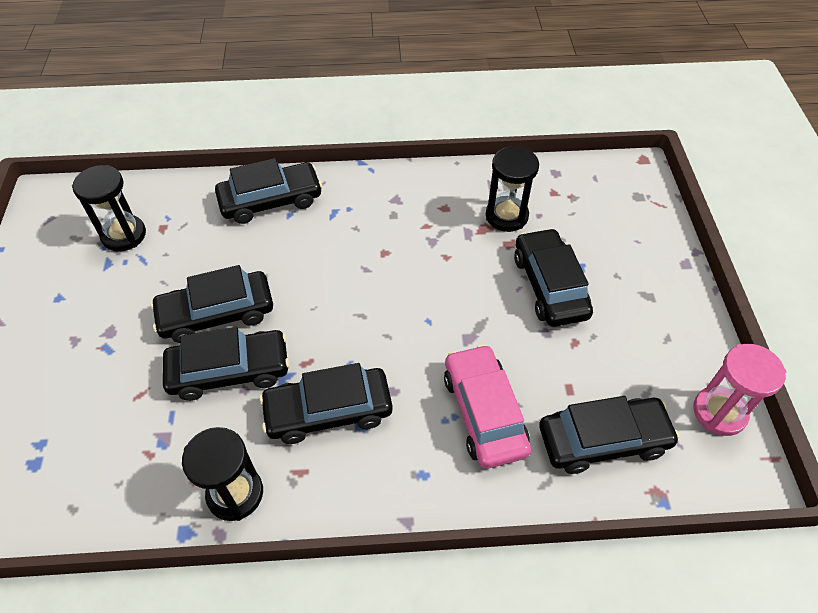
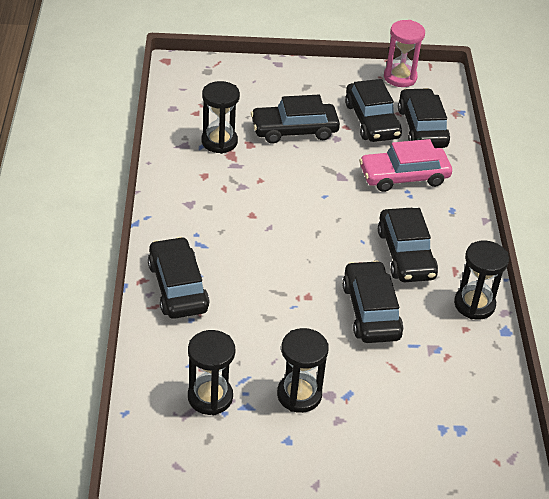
camera: 90 degrees left, 10 degrees down
(114, 305) = (299, 395): none -> black hourglass
(216, 314) = (312, 321): black car -> black car (372, 120)

